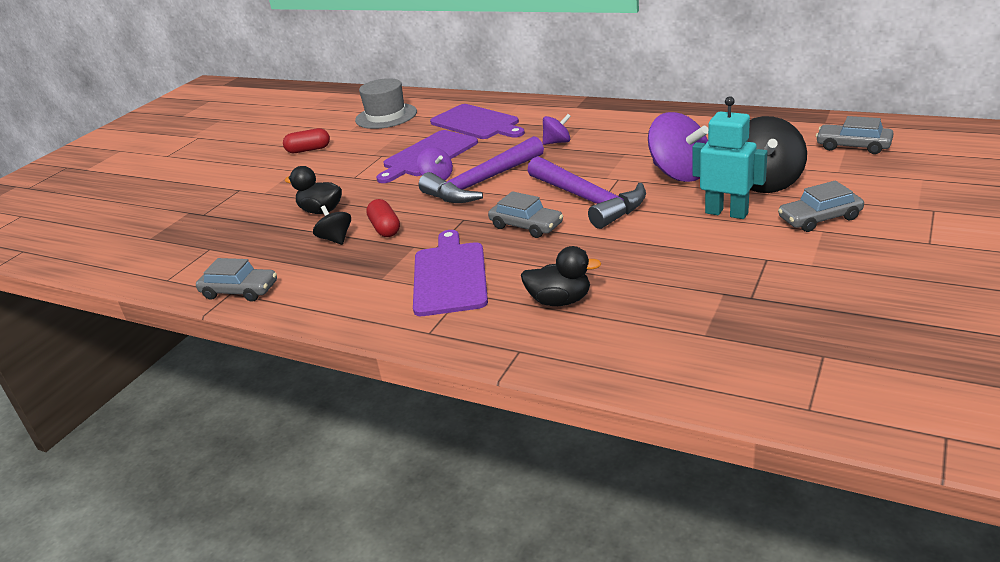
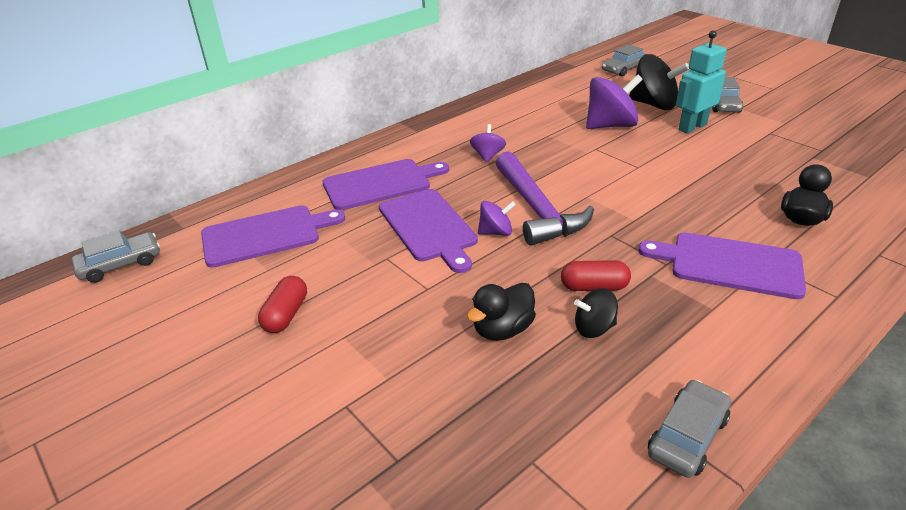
camera: 70 degrees left, 5 degrees up
(386, 116) = (266, 235): grey hat -> purple cutting board
(526, 226) = (652, 206): grey car -> grey car (120, 264)
(588, 200) = (624, 169): purple hammer -> none

